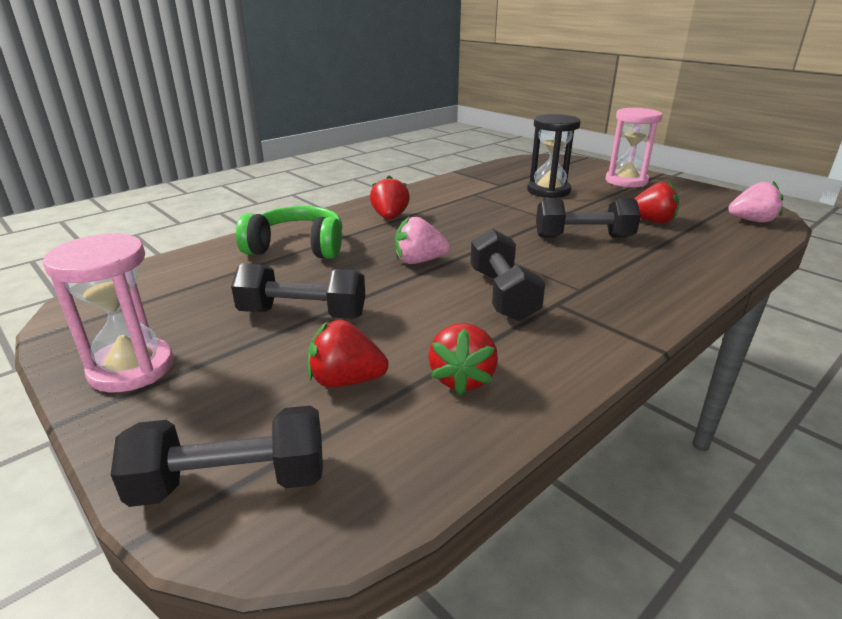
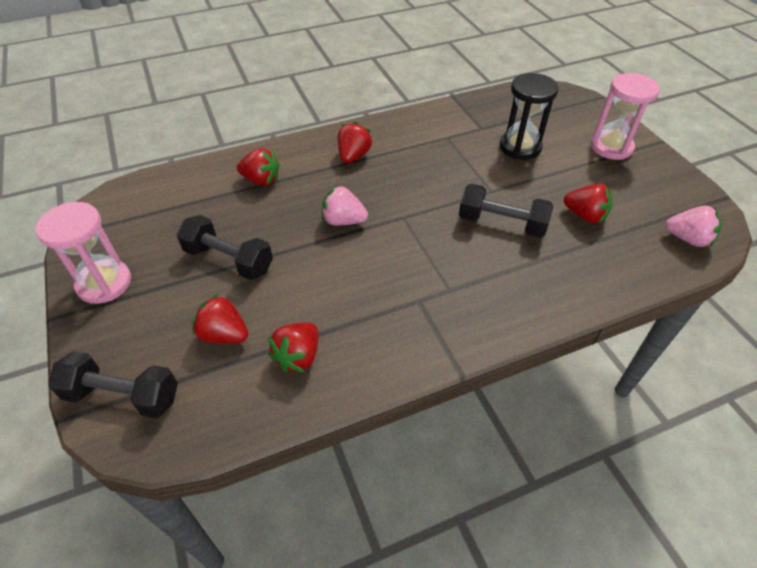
camera: 20 degrees right, 20 degrees up
(297, 247) = (261, 180): green headphones -> red strawberry
(502, 294) = (383, 278): black dumbbell -> none

